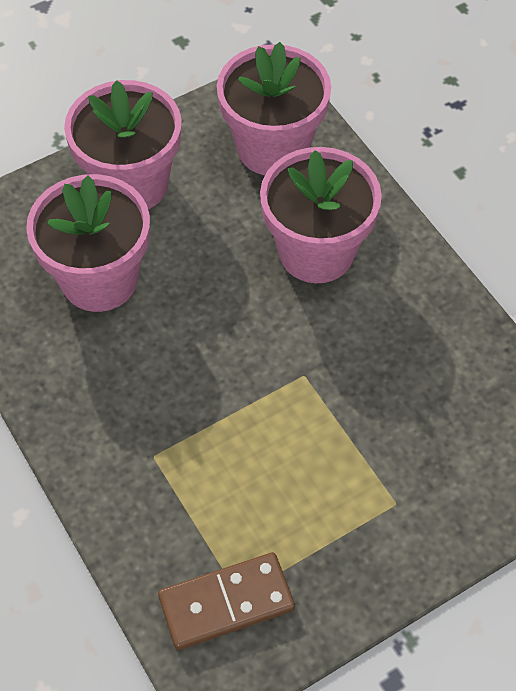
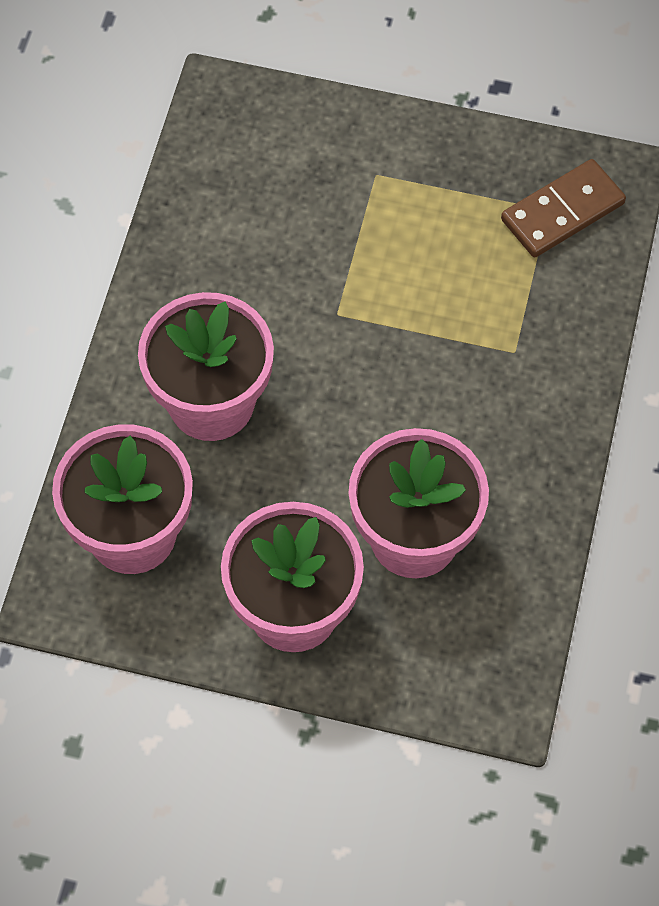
camera: 135 degrees left, 5 degrees up
(226, 603) = (562, 211): brown domino -> brown domino turned 60 degrees counterclockwise

